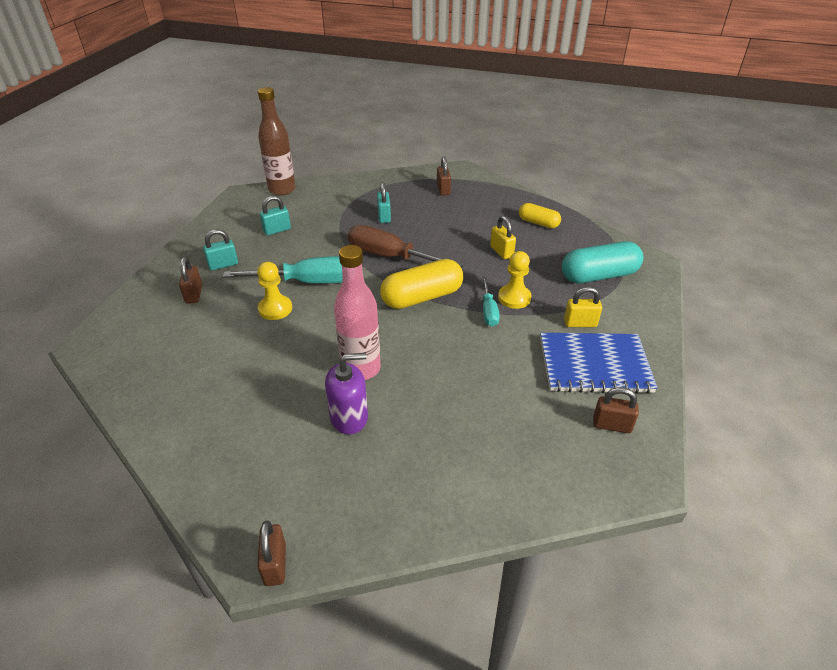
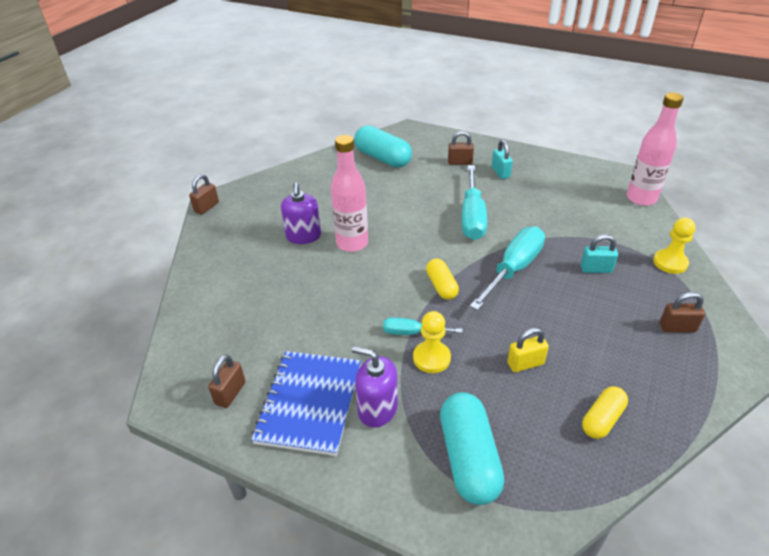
camera: 100 degrees right, 0 degrees up
(165, 364) = (383, 158): none -> turquoise capsule
(275, 309) = (436, 200): yellow pawn -> yellow pawn (670, 263)
(275, 564) = (207, 207): brown padlock -> brown padlock turned 60 degrees counterclockwise
(277, 230) = (559, 197): turquoise padlock -> none
(282, 190) = (641, 198): brown bottle -> pink bottle
(391, 257) = (513, 269): brown screwdriver -> turquoise screwdriver
(422, 297) = (441, 286): yellow capsule -> yellow capsule, size x0.59
(580, 323) = (377, 409): yellow padlock -> purple soap dispenser

